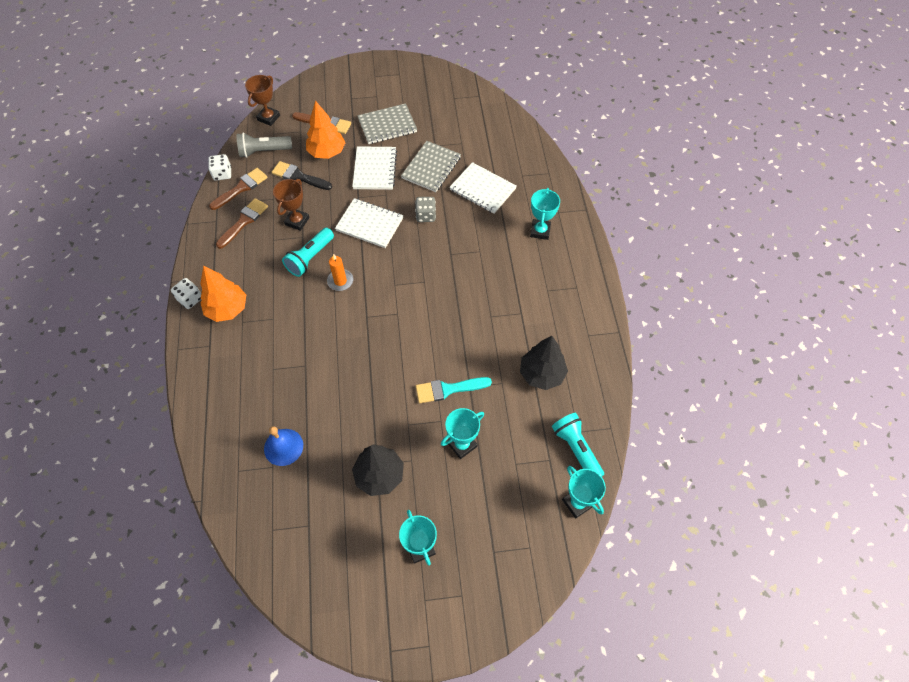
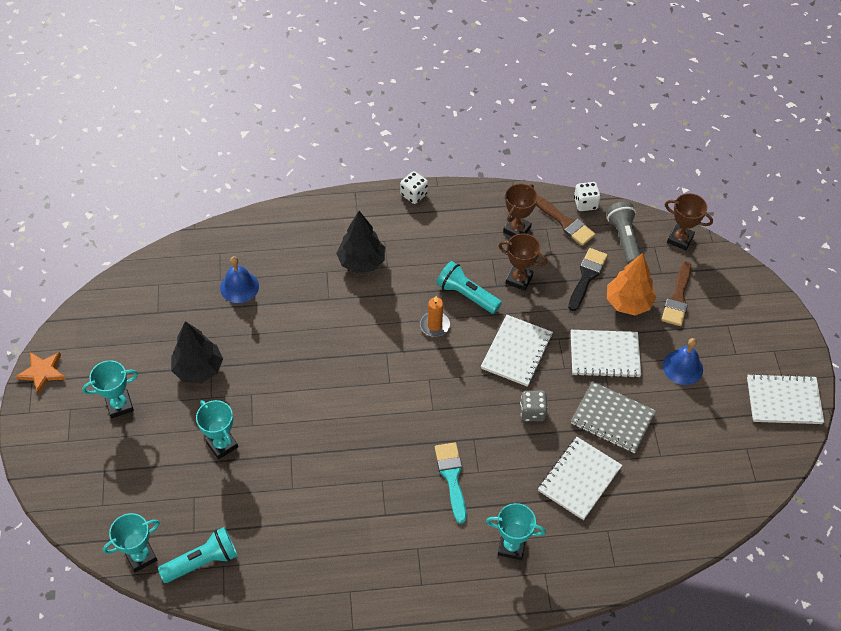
camera: 90 degrees right, 5 degrees down
(227, 309) = (400, 227): orange tree -> none
(244, 221) = (517, 229): brown brush -> brown trophy
(379, 640) = (42, 372): none -> orange star
(387, 125) = (682, 367): grey notebook -> blue bell
(416, 75) = (783, 400): none -> white notebook
(448, 389) = (289, 433): turquoise brush -> turquoise brush (452, 477)
(542, 374) = (300, 532): black tree -> black tree (361, 262)

